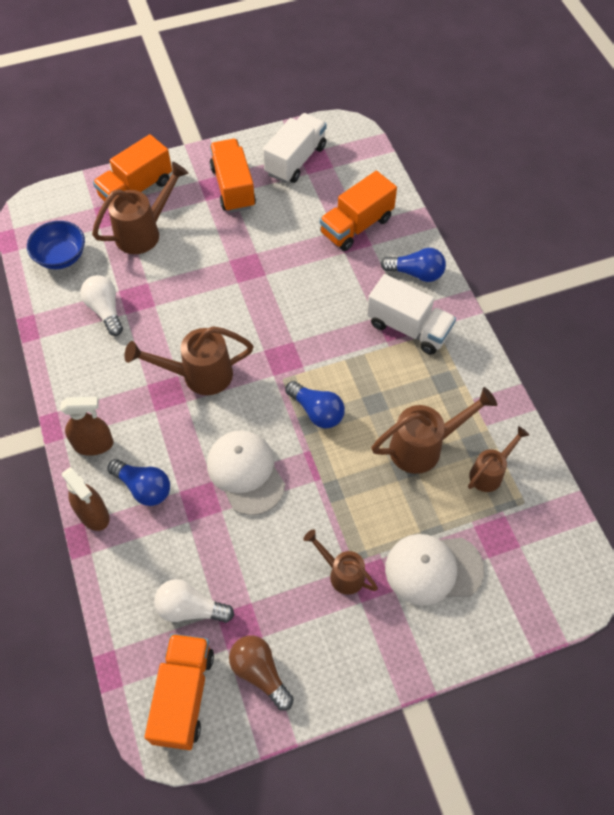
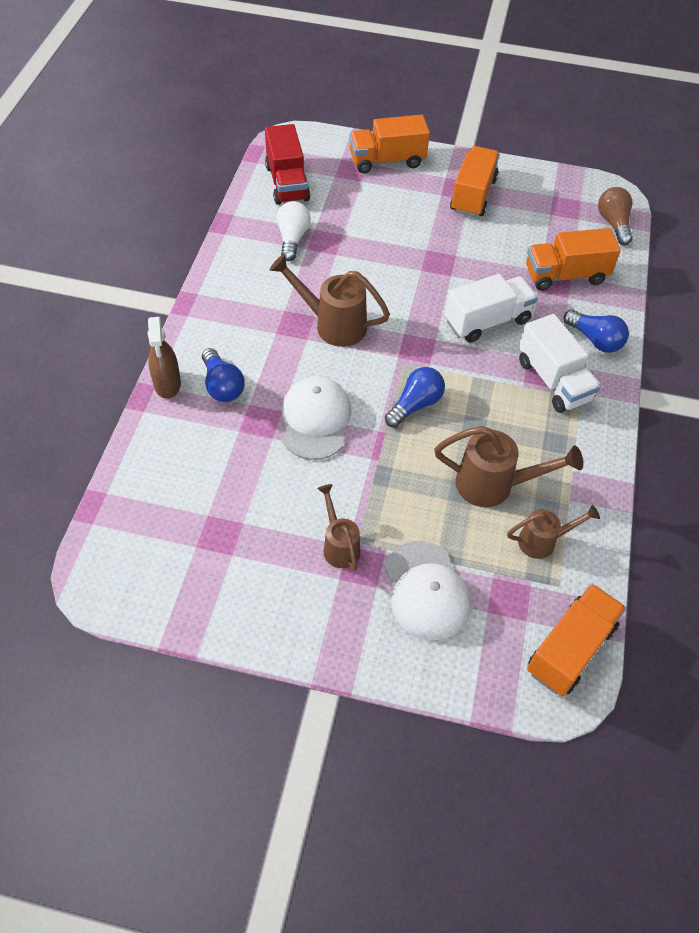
camera: 30 degrees right, 5 degrees down
(61, 257) = (287, 183): blue bowl -> red truck
(94, 444) = (207, 332): brown spray bottle -> none
(144, 232) = (369, 195): brown watering can -> none
(183, 696) = (133, 561): orange truck -> orange truck (570, 649)
(190, 608) = (189, 498): white light bulb -> none
(260, 672) = (208, 581): brown light bulb -> brown light bulb (613, 224)
(295, 160) = (546, 199): white truck -> white truck (487, 321)
(317, 411) = (415, 405): blue light bulb -> blue light bulb turned 120 degrees counterclockwise
(433, 569) = (426, 590): white cap -> white cap turned 135 degrees counterclockwise

